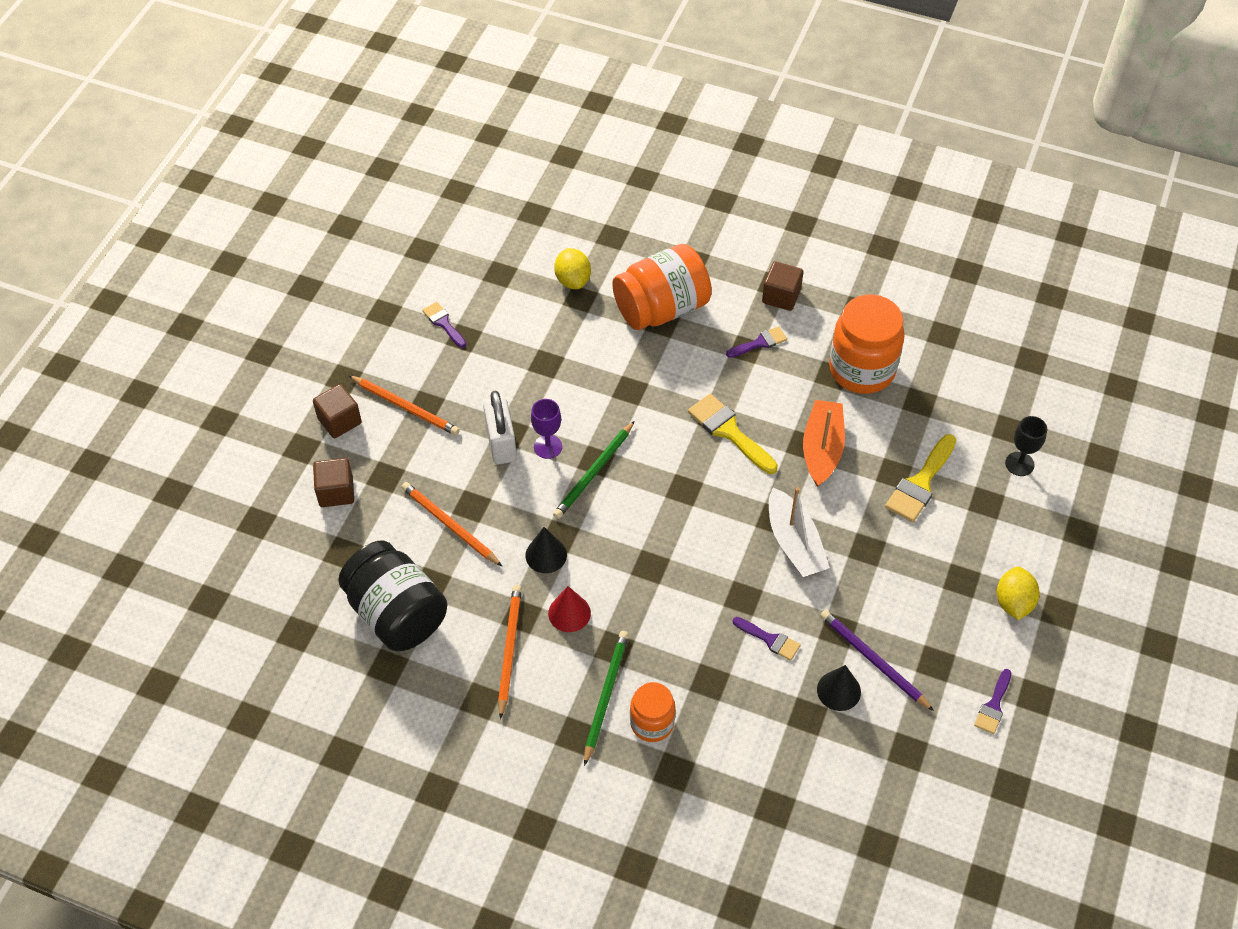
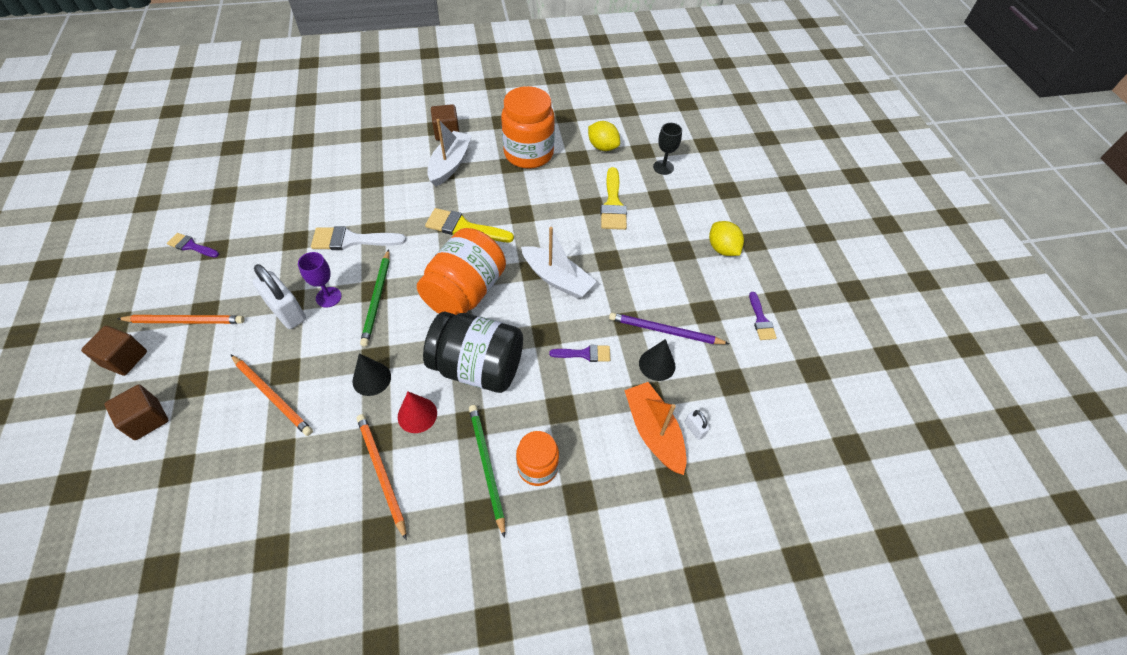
camera: 35 degrees left, 0 degrees up
(397, 613) = (258, 497): black jar -> black jar (478, 367)
(449, 525) = (272, 396): orange pencil -> orange pencil turned 150 degrees counterclockwise
(573, 280) = (287, 177): yellow lemon -> yellow lemon (602, 147)
(602, 391) = (351, 240): none -> white brush
(661, 308) = (366, 170): orange jar -> orange jar (465, 292)
(760, 343) = (450, 164): purple brush -> white boat
(822, 449) = (535, 211): orange boat -> orange boat (653, 432)
(830, 774) = (694, 429): none -> white padlock

